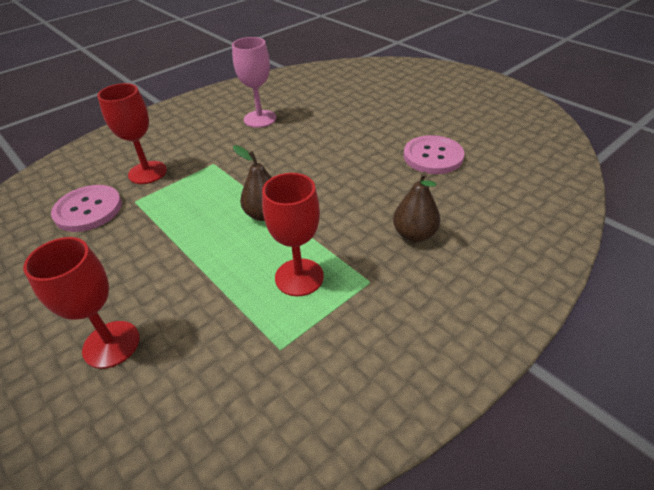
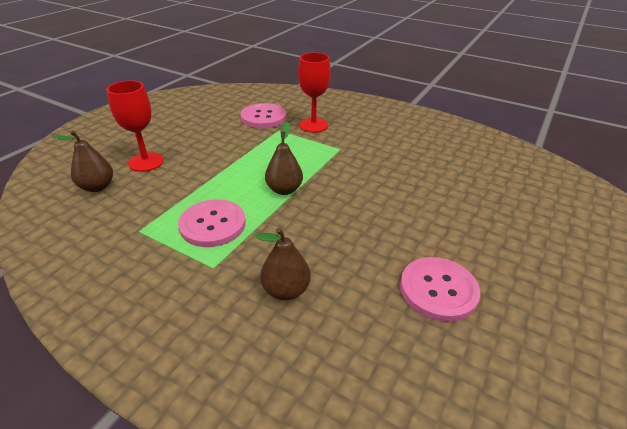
camera: 70 degrees right, 5 degrees down
(142, 409) = (97, 187): none -> brown pear
(260, 119) = (423, 154): pink goblet -> none
(299, 277) = (213, 224): red goblet -> pink button

